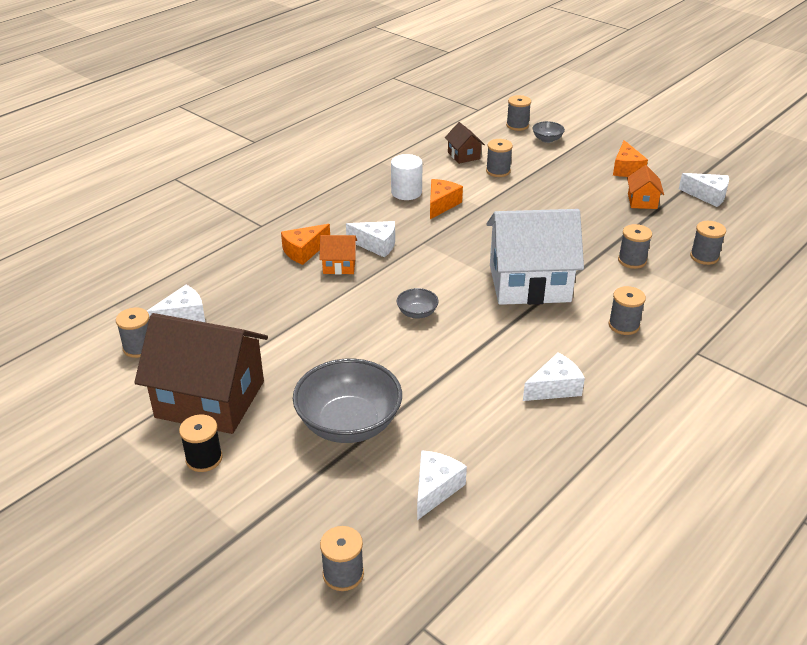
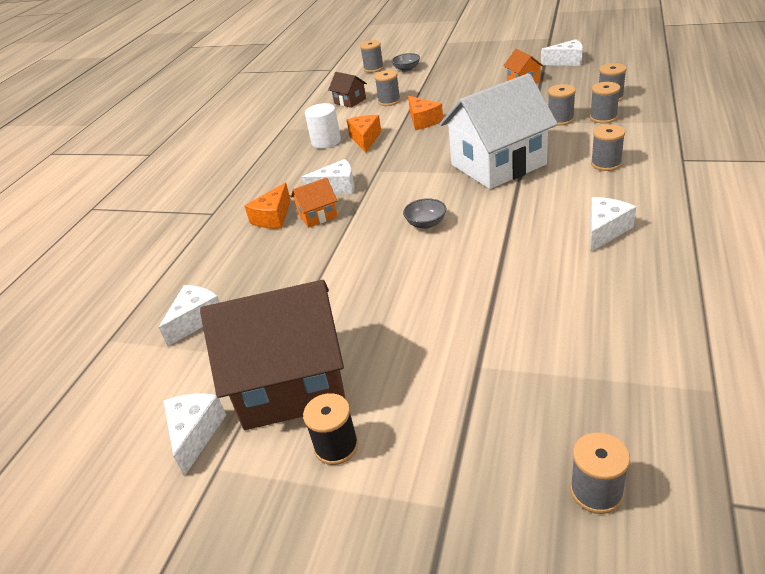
camera: 20 degrees left, 0 degrees up
(139, 347) = (170, 368): grey spool -> grey spool (603, 117)
(349, 424) = (455, 341): grey bowl -> none
(435, 489) = (597, 361): white cheese -> white cheese (195, 434)
(626, 169) = (488, 66): orange cheese -> orange cheese (423, 121)

